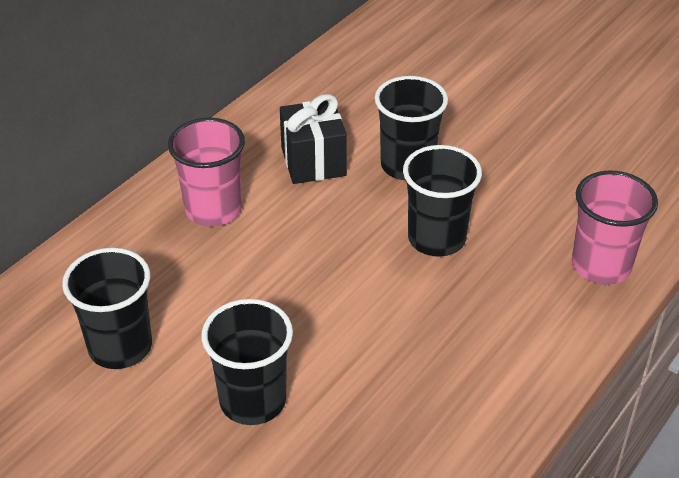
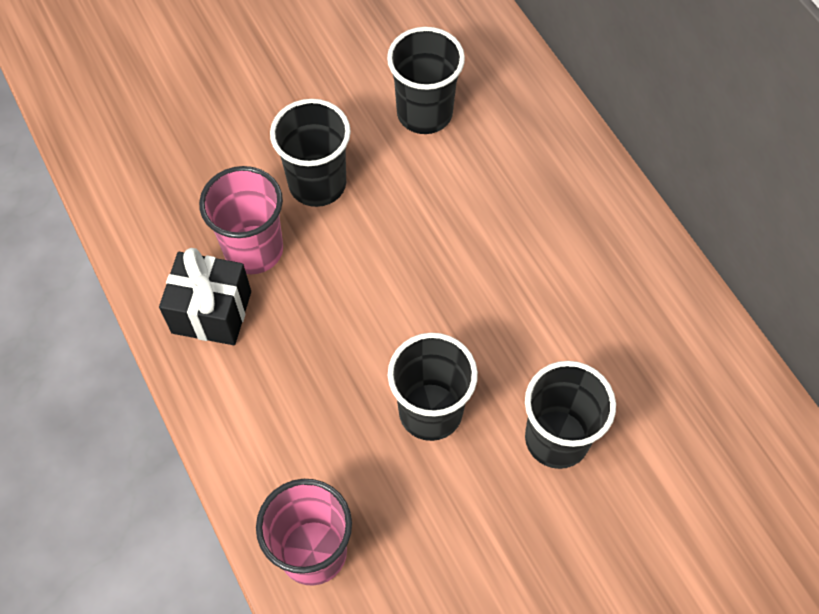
camera: 115 degrees right, 20 degrees up
(213, 210) = (566, 231): pink cup -> pink cup (253, 250)
(313, 162) = (603, 347): black gift -> black gift (211, 312)

